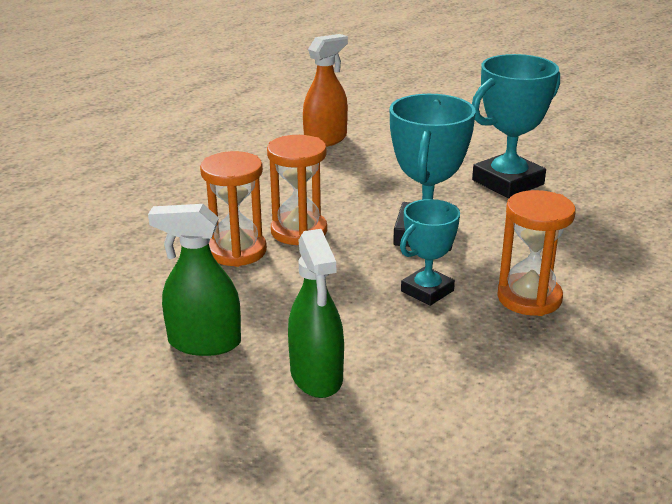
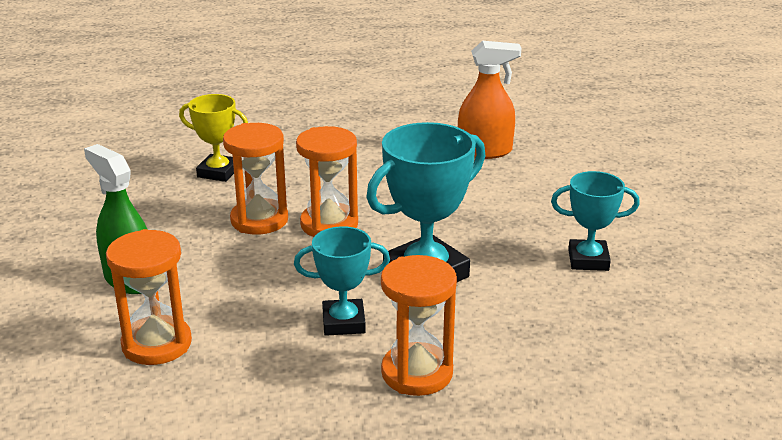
camera: 40 degrees right, 0 degrees up
(135, 231) = (218, 172): none -> yellow trophy
(316, 376) = (157, 344): green spray bottle -> orange hourglass
(508, 182) = (588, 260): turquoise trophy -> turquoise trophy, size x0.61

